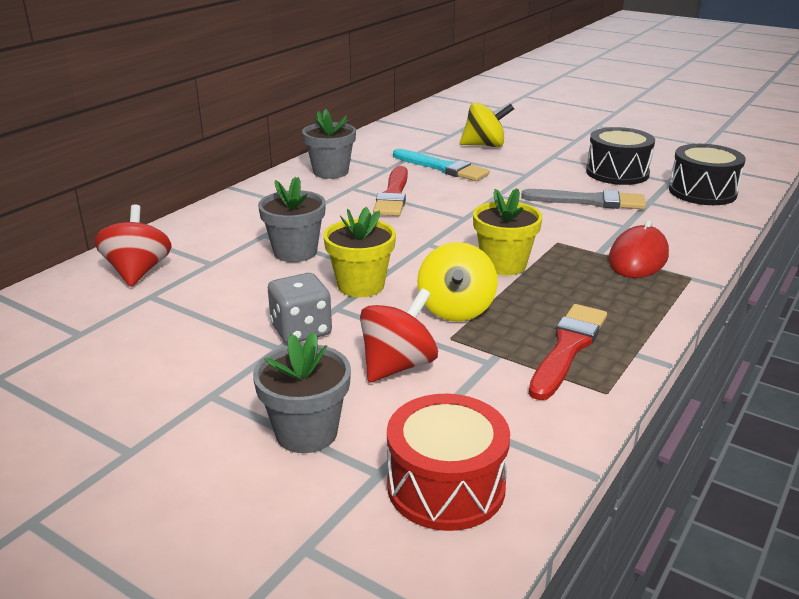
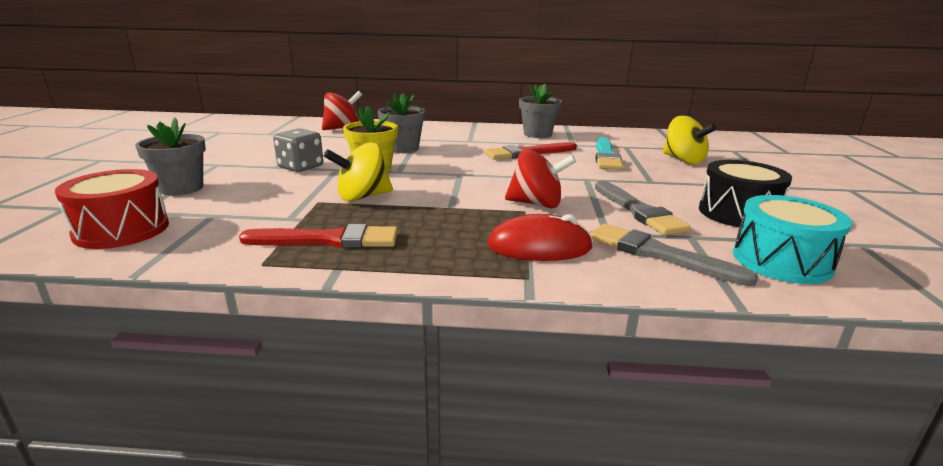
camera: 60 degrees right, 5 degrees down
(398, 365) = (270, 195): red spinning top -> red spinning top (536, 204)
(503, 264) = (454, 199): yellow flower pot -> none
(674, 222) = (658, 254): none -> grey brush
(702, 192) = (781, 261): black drum -> turquoise drum

